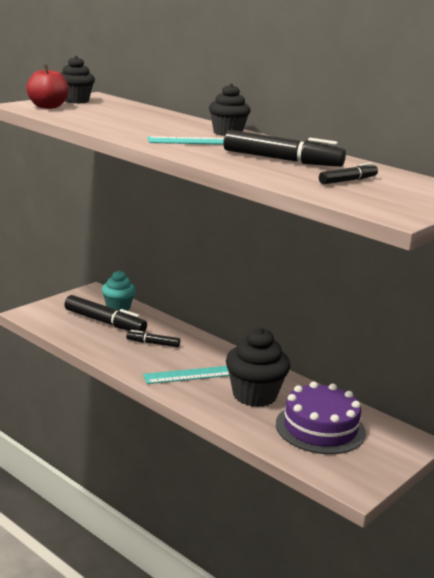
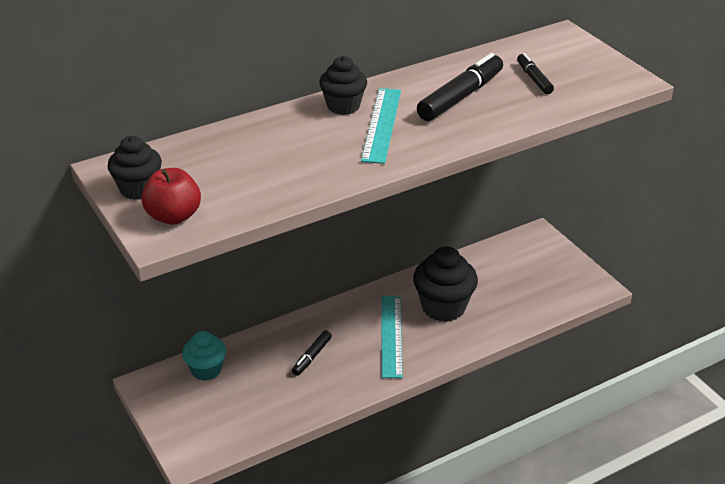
camera: 70 degrees left, 15 degrees up
(104, 322) = (243, 388): black marker -> none
(320, 428) = (508, 281): purple cake -> none

